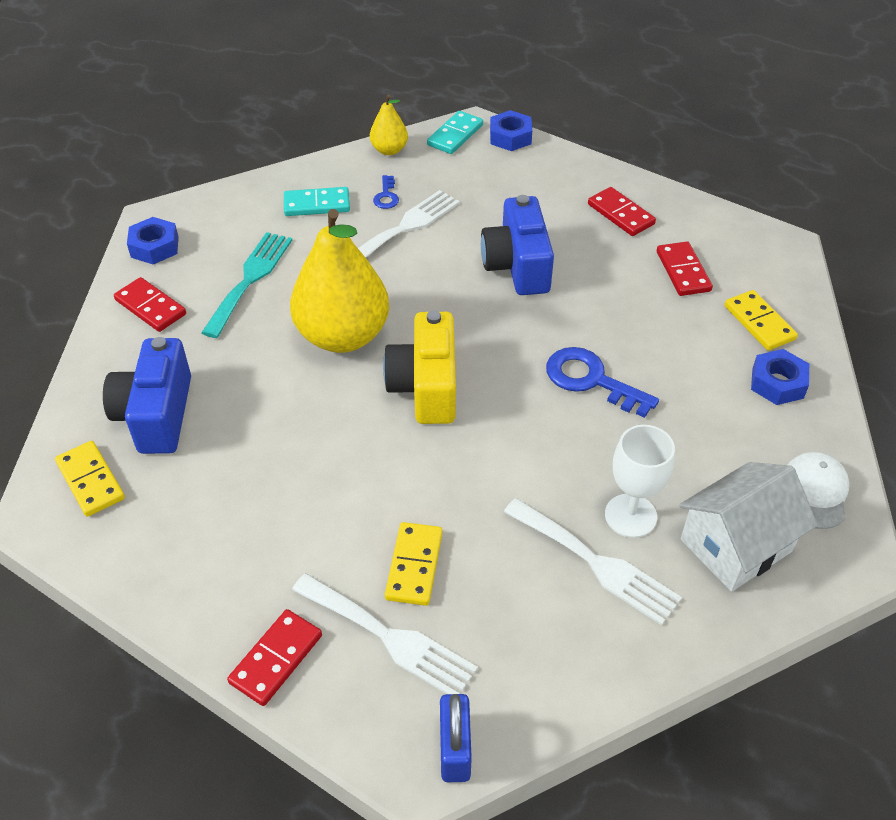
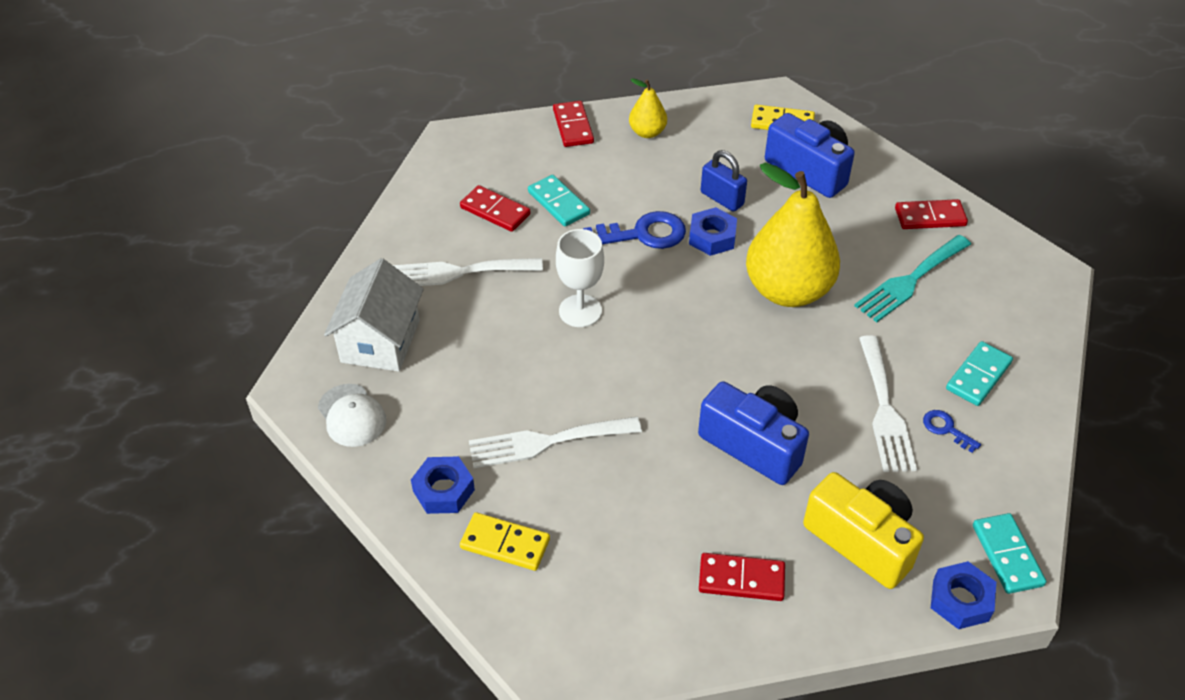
camera: 135 degrees right, 0 degrees up
(155, 247) = (1009, 253): blue nut -> blue nut (712, 237)
(250, 279) = (910, 281): turquoise fork -> turquoise fork turned 75 degrees clockwise
(389, 150) = (1026, 483): yellow pear -> yellow pear (647, 132)
(389, 637) = (530, 168): white fork -> white fork (546, 442)
(414, 566) = (558, 203): yellow domino -> turquoise domino
(426, 387) = (686, 298): yellow camera -> yellow camera (862, 540)
(455, 749) = (445, 152): blue padlock -> blue padlock (722, 198)
(591, 380) = (584, 386): blue key -> blue key (643, 234)
(630, 515) = (463, 313): white goblet -> white goblet (580, 311)
(683, 271) = (619, 551): red domino -> red domino (495, 211)

